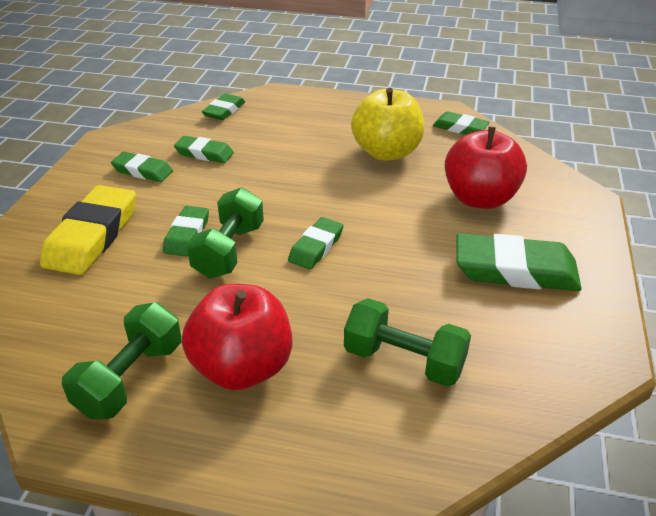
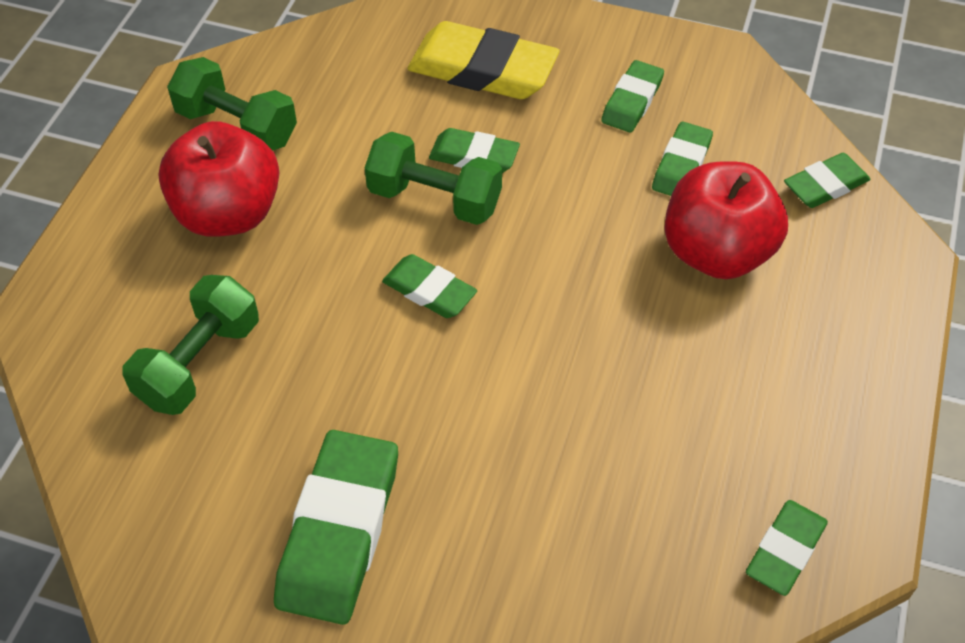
camera: 95 degrees right, 15 degrees up
(224, 111) = (825, 185): green eraser -> green eraser turned 60 degrees counterclockwise
(386, 152) = (687, 409): yellow apple -> none
(479, 199) = (532, 527): red apple -> red apple (716, 253)

